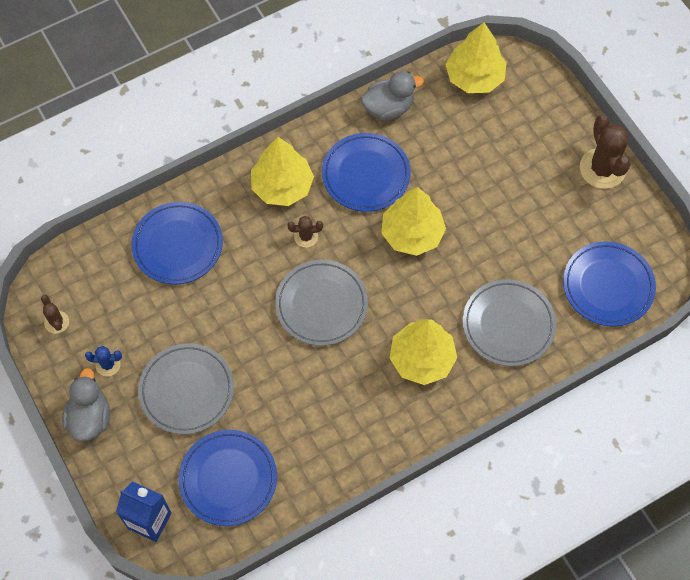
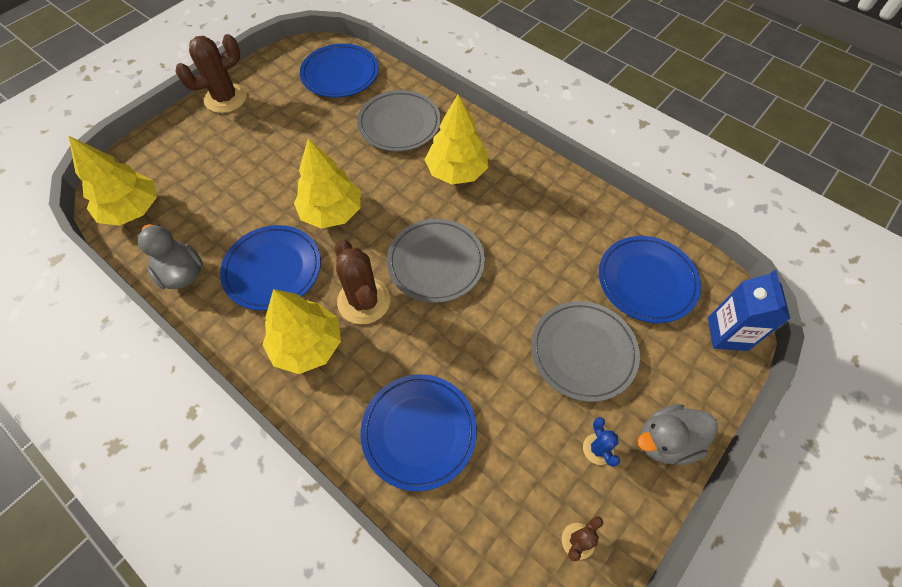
camera: 110 degrees left, 5 degrees down
(306, 236) = (364, 301): brown cactus -> brown cactus, size x1.98

